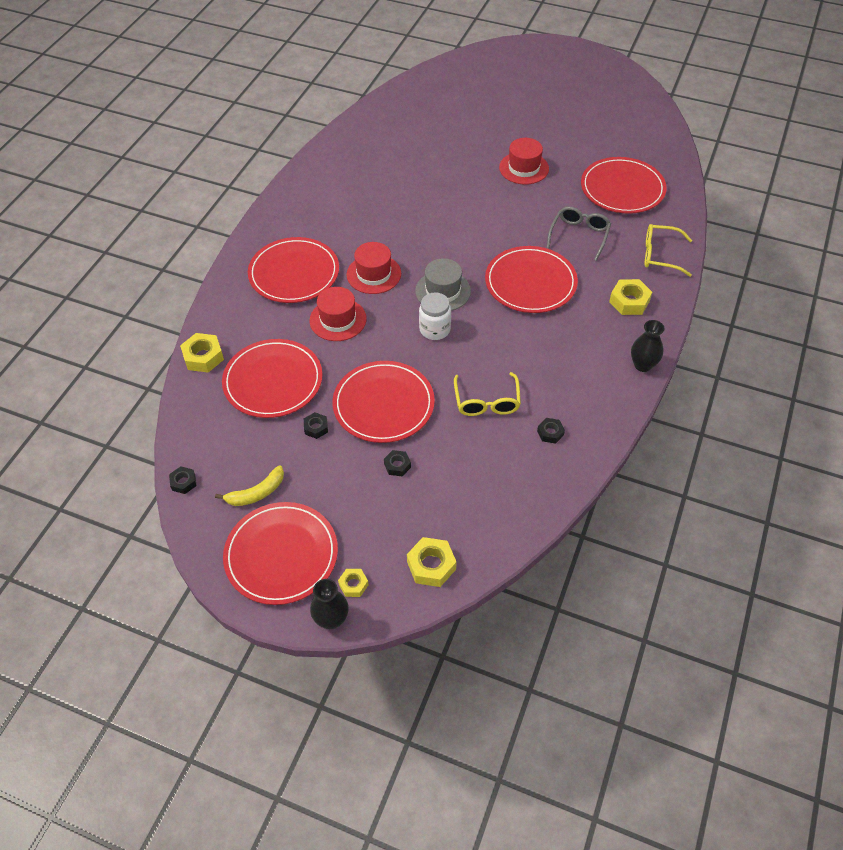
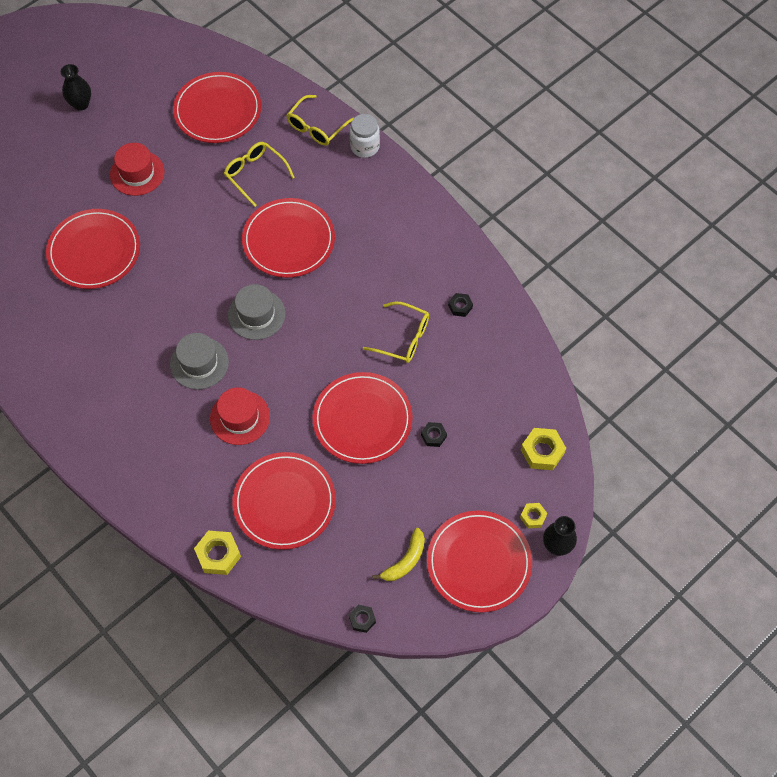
camera: 65 degrees left, 10 degrees up
(256, 493) = (405, 561): yellow banana -> yellow banana turned 45 degrees clockwise
(294, 273) = (154, 433): red plate -> red plate (94, 251)
(316, 428) = (359, 485): black nut -> none
(374, 274) = (199, 363): red hat -> grey hat
(435, 329) = (299, 342): white jar -> white jar (365, 147)
(579, 235) = (255, 174): grey glasses -> yellow glasses
(629, 301) = (355, 178): yellow nut -> none
(643, 365) = (428, 205): black vase -> black vase (81, 104)

